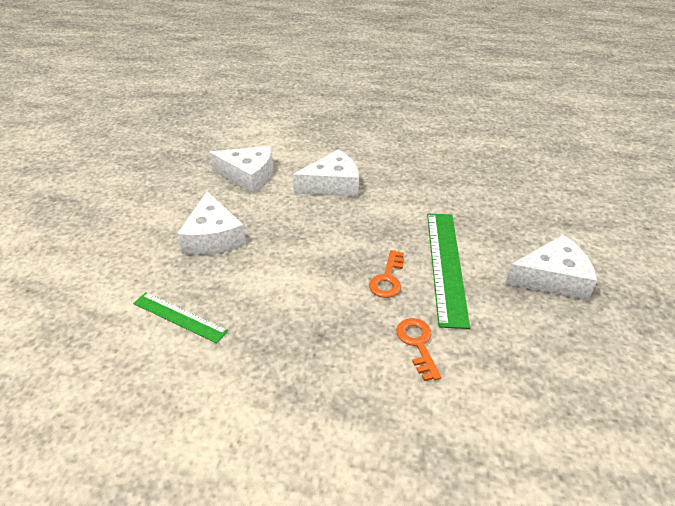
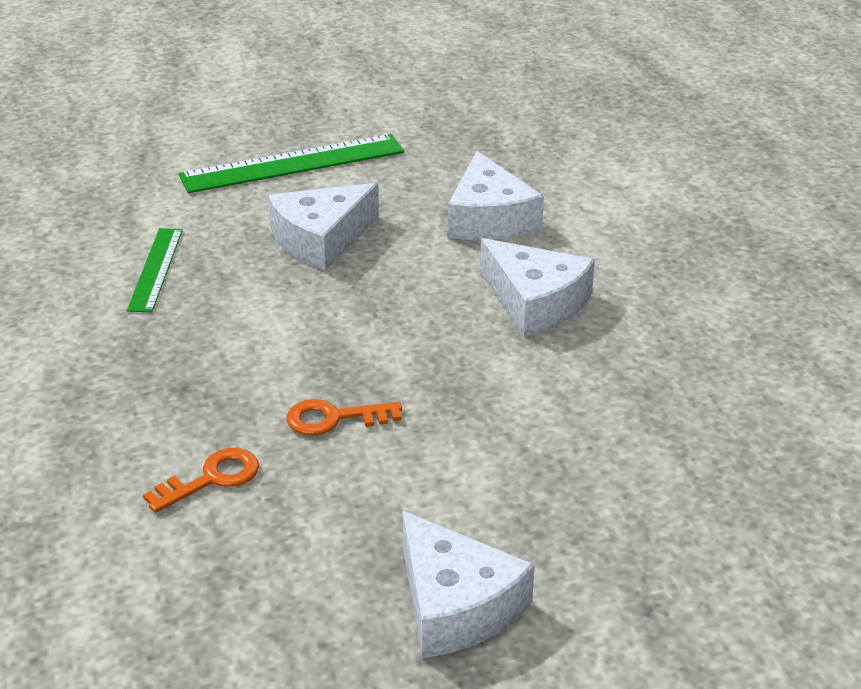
camera: 65 degrees right, 5 degrees down
(446, 265) = (407, 472): green ruler -> green ruler (293, 164)

